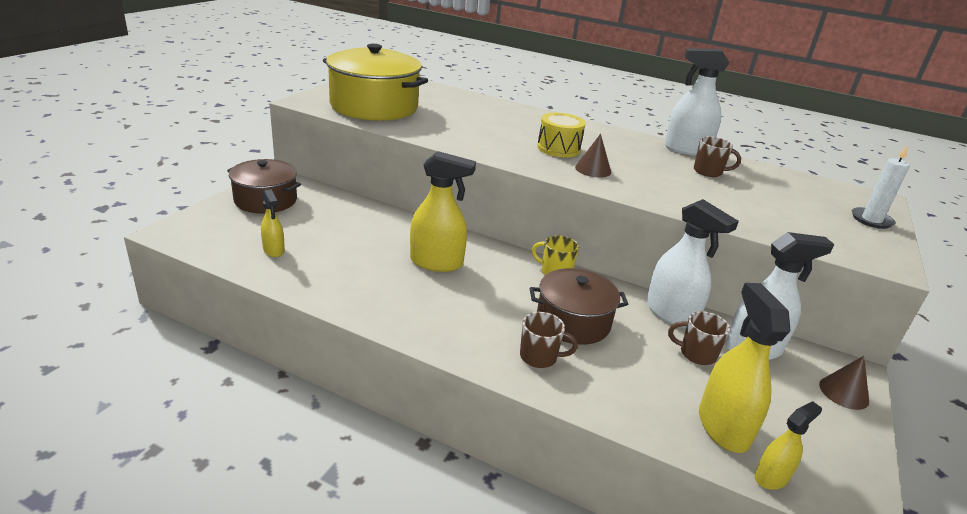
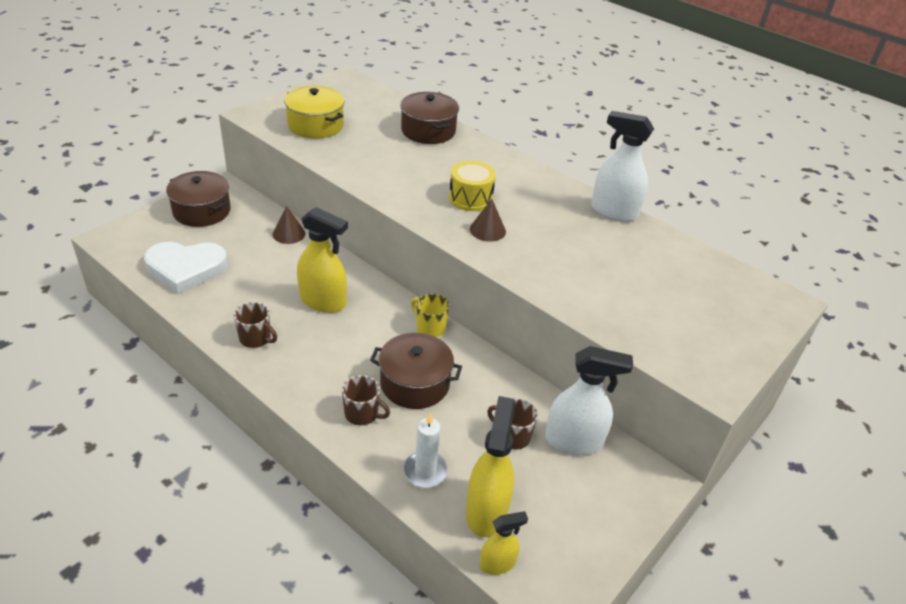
camera: 15 degrees right, 10 degrees up
(274, 250) = (186, 269): yellow spray bottle -> white heart
(374, 106) = (315, 125): yellow pot -> yellow pot, size x0.64
(482, 106) = (428, 131): none -> brown pot
(671, 313) = (517, 390): white spray bottle -> none
(708, 172) = (614, 245): brown mug -> brown mug (256, 338)
(844, 392) = (632, 501): brown cone -> brown cone (289, 234)
(871, 220) = (750, 330): white candle -> white candle (425, 471)

